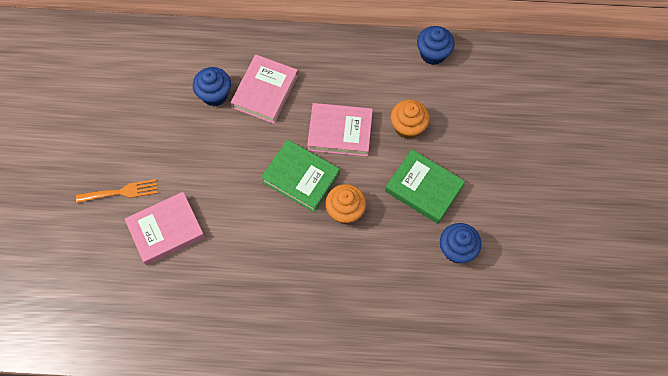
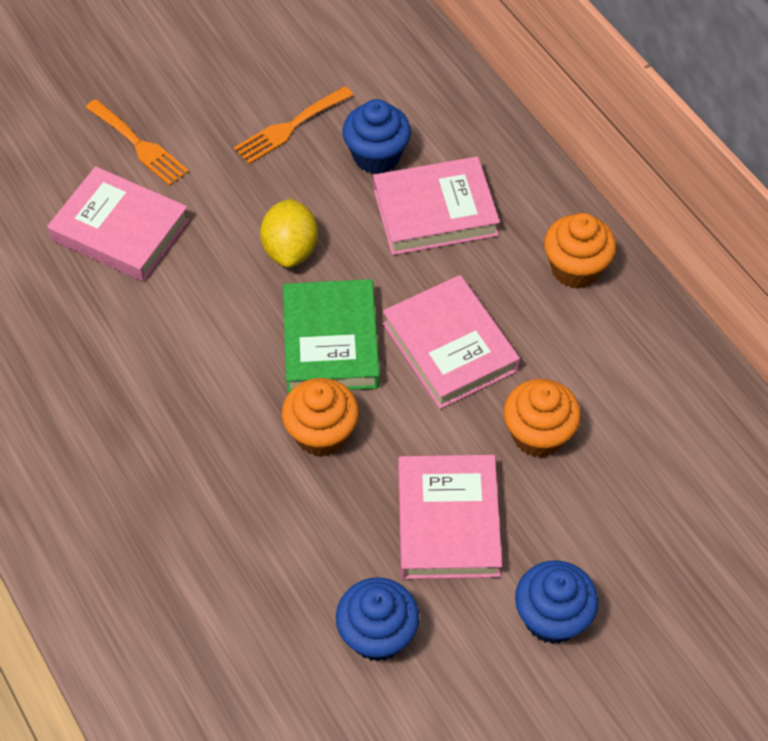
camera: 55 degrees right, 10 degrees down
(167, 120) = (289, 127): none -> orange fork
(237, 163) = (290, 250): none -> yellow lemon
(338, 58) = (575, 269): none -> orange cupcake
(423, 188) = (448, 522): green book -> pink book
(433, 54) = (703, 392): blue cupcake -> blue cupcake (552, 618)

